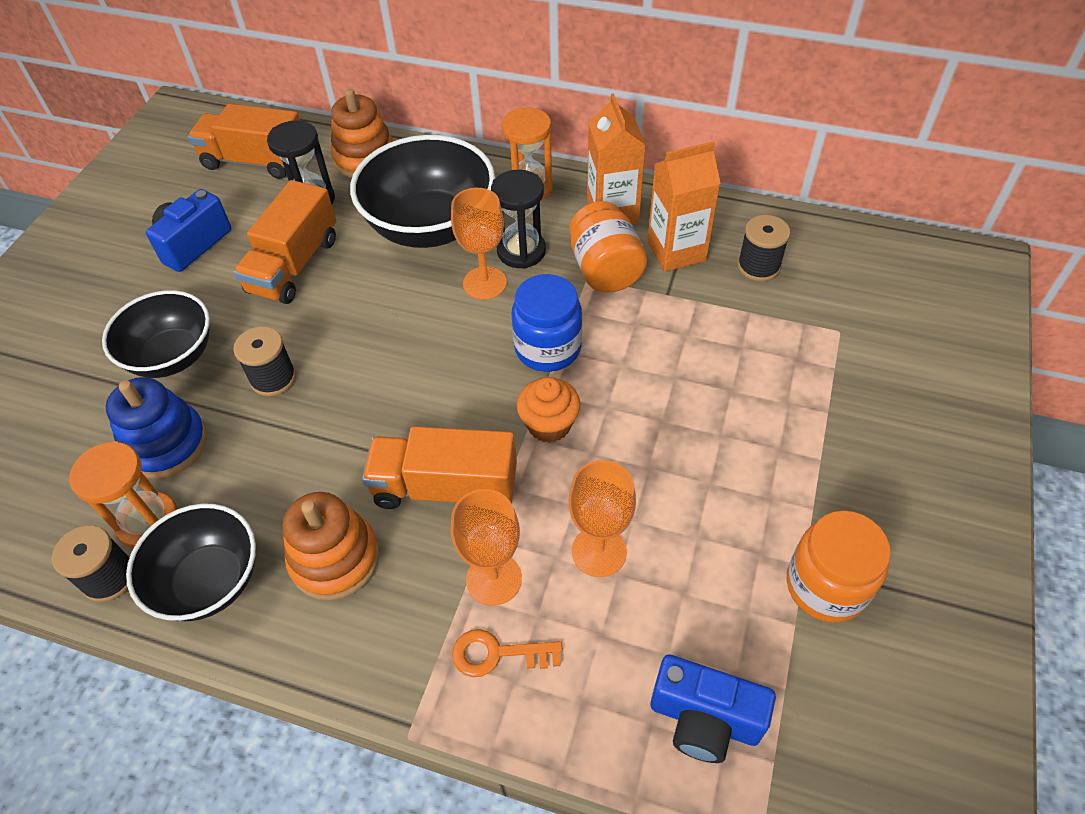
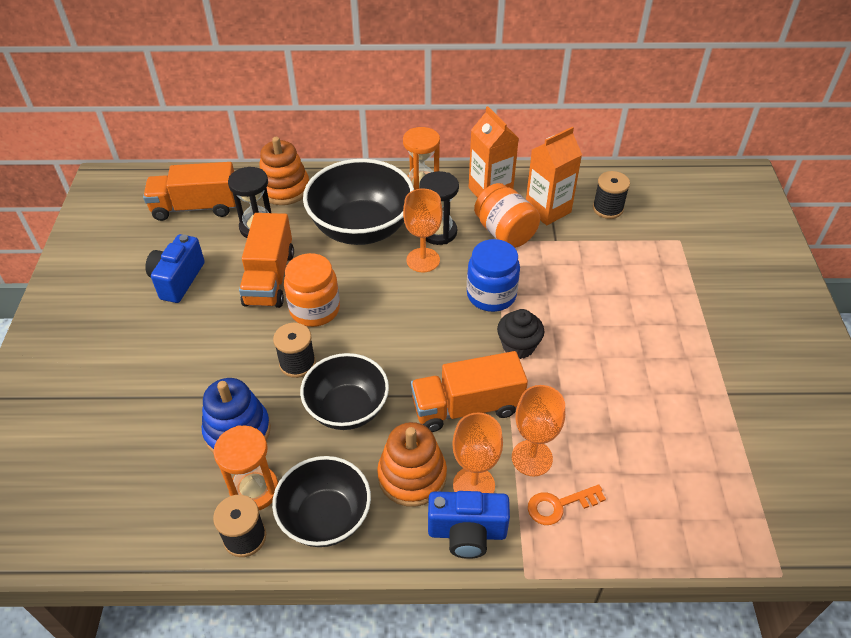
camera: 20 degrees left, 5 degrees down
(172, 356) = (207, 366): black bowl -> black bowl (347, 409)
(549, 424) = (518, 346): orange cupcake -> black cupcake
(599, 551) = (593, 420): orange goblet -> orange goblet (474, 485)
(704, 719) = (712, 505): blue camera -> blue camera (467, 532)
(826, 586) = (746, 402): orange jar -> orange jar (315, 309)

